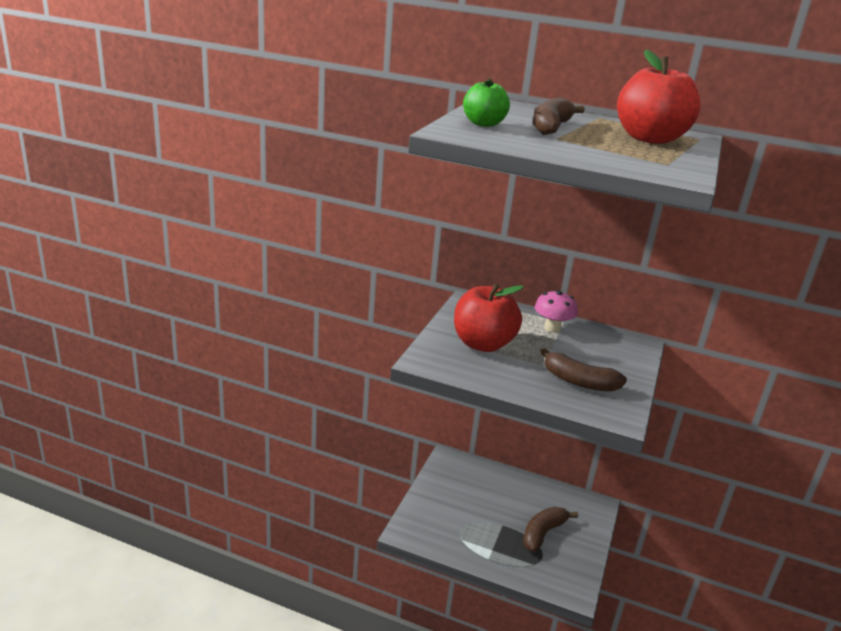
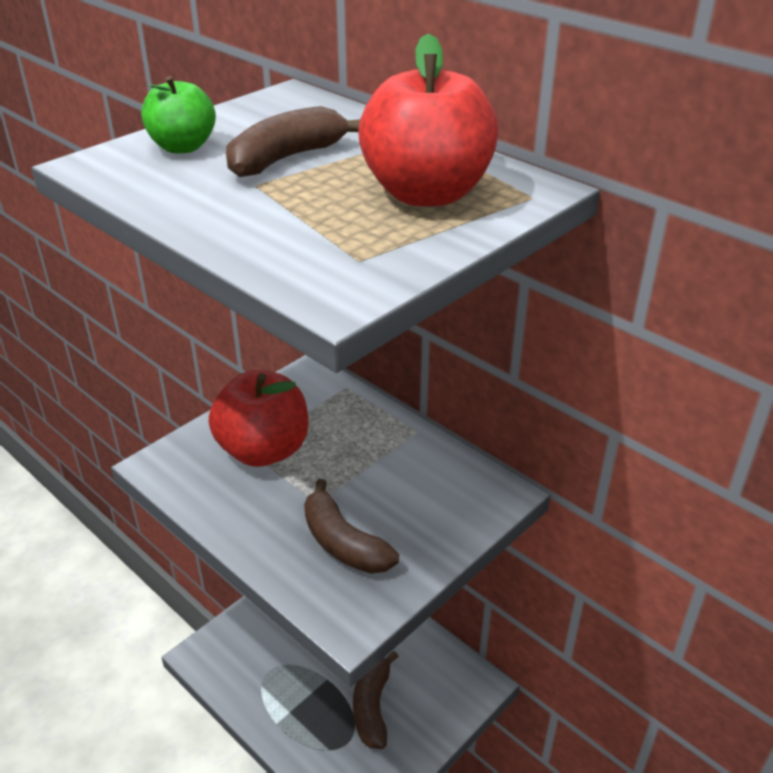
camera: 25 degrees right, 10 degrees up
(543, 533) = (372, 707): brown banana -> brown banana turned 60 degrees counterclockwise
(552, 328) = (389, 439): pink mushroom -> none

